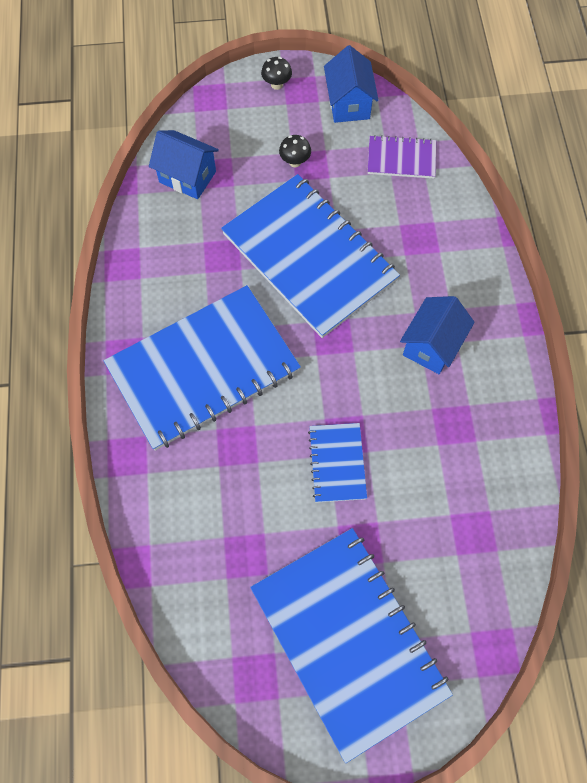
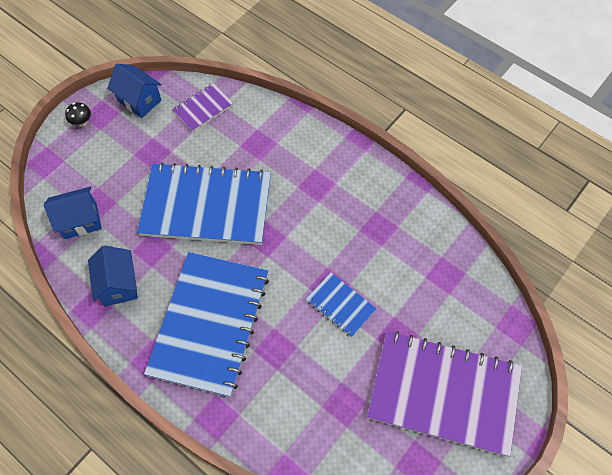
camera: 45 degrees left, 5 degrees down
(295, 162) = (141, 159): black mushroom -> none
(348, 640) = (443, 393): blue notebook -> purple notebook
(432, 345) = (325, 197): blue house -> blue house (119, 285)

